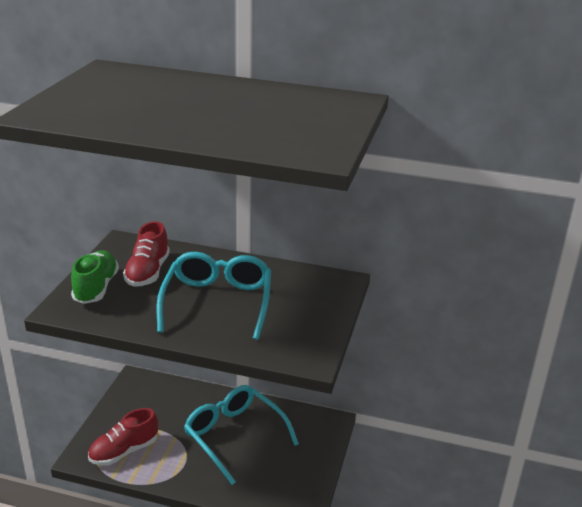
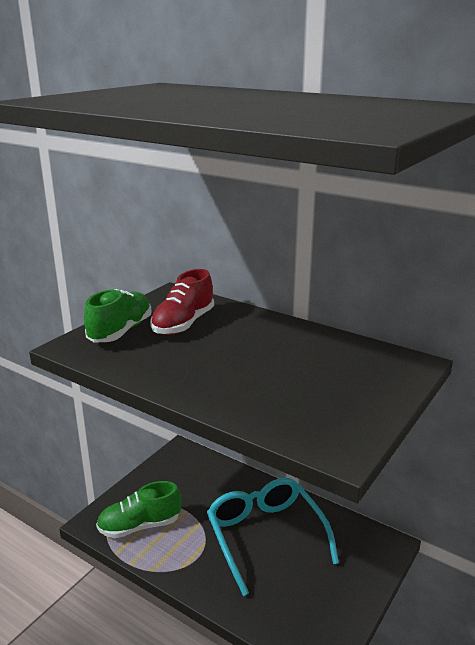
camera: 20 degrees right, 5 degrees down
(124, 451) = (139, 526): red shoe -> green shoe
(217, 302) = (246, 364): turquoise glasses -> none

